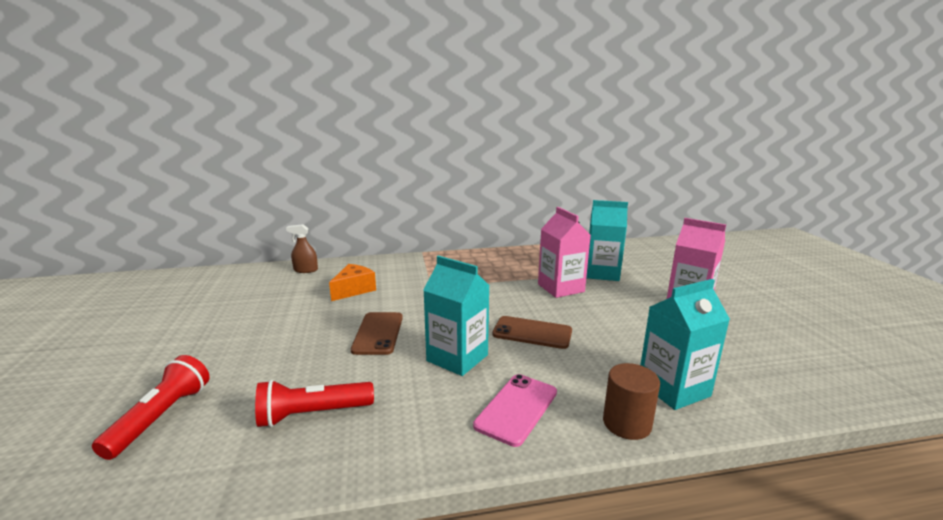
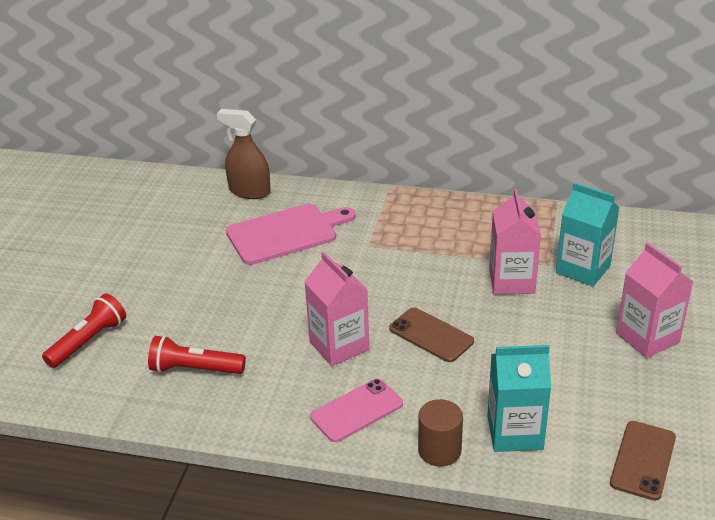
camera: 25 degrees right, 15 degrees up
(305, 270) = (249, 191): brown spray bottle -> brown spray bottle, size x1.65
(354, 290) = (286, 233): orange cheese -> pink cutting board
(378, 333) = (283, 298): brown phone -> brown phone (643, 460)
(457, 358) = (339, 346): turquoise carton -> pink carton

